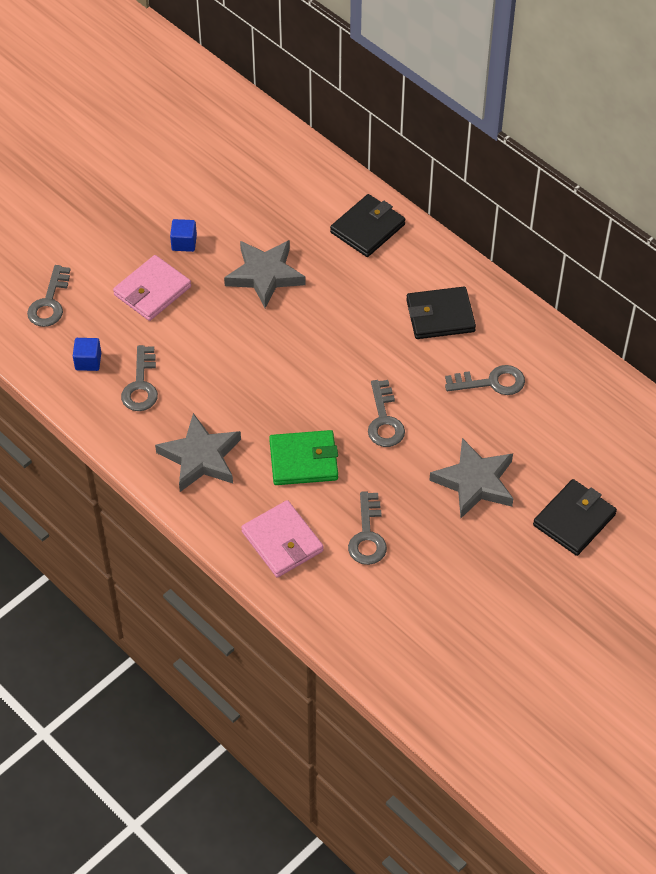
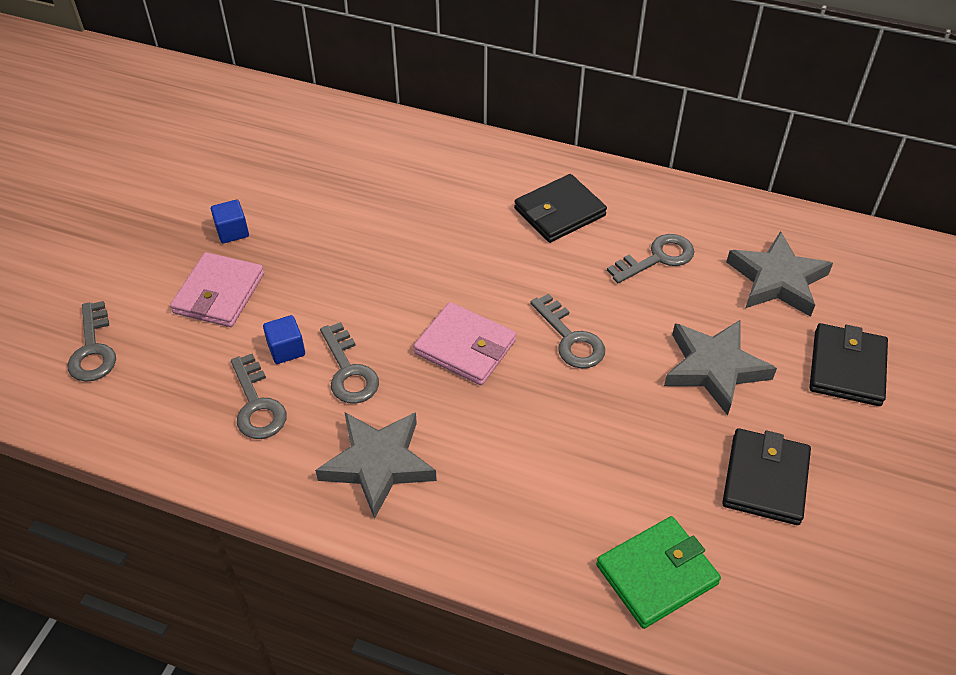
camera: 25 degrees left, 5 degrees down
(88, 361) = (174, 401): blue cube -> blue cube (286, 349)
(265, 275) = (344, 234): grey star -> grey star (777, 280)
(282, 541) = (540, 530): pink wallet -> pink wallet (465, 347)
(303, 460) = (506, 419): green wallet -> green wallet (657, 574)
(367, 228) = (430, 155): black wallet -> black wallet (765, 479)
(367, 535) = (637, 479): grey key -> grey key (349, 371)

